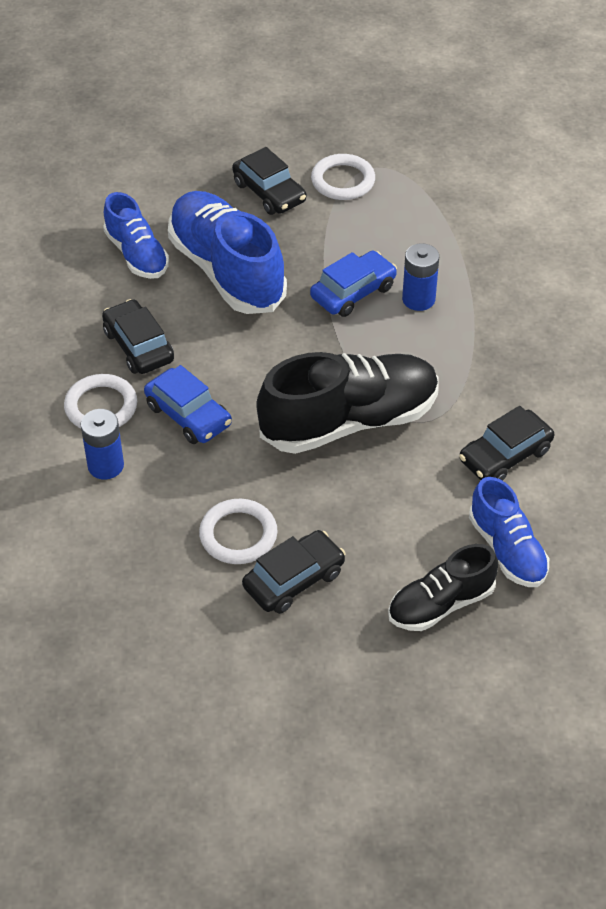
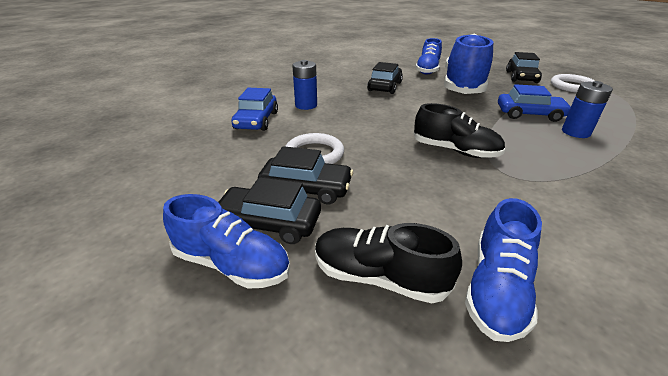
camera: 50 degrees right, 15 degrees down
(101, 406) = (338, 92): white ring -> none
(188, 415) = (369, 110): blue car -> blue car (256, 120)
(346, 683) = (232, 264): none -> blue shoe
(349, 421) = (455, 151): black shoe -> black shoe, size x0.58
(505, 455) = (568, 228): black car -> black car (269, 223)

